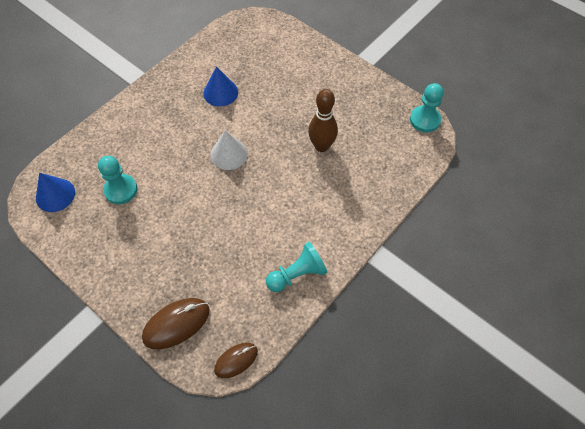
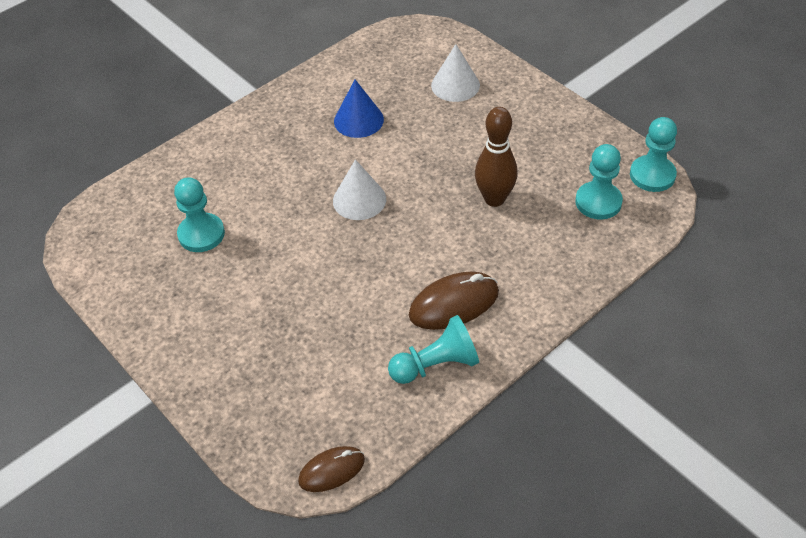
camera: 10 degrees right, 10 degrees down
(55, 195) = (111, 233): blue cone -> none
(176, 324) = (253, 414): brown mouse -> brown mouse (454, 304)
(284, 61) = (455, 85): none -> white cone
(391, 143) = (598, 202): none -> turquoise pawn

